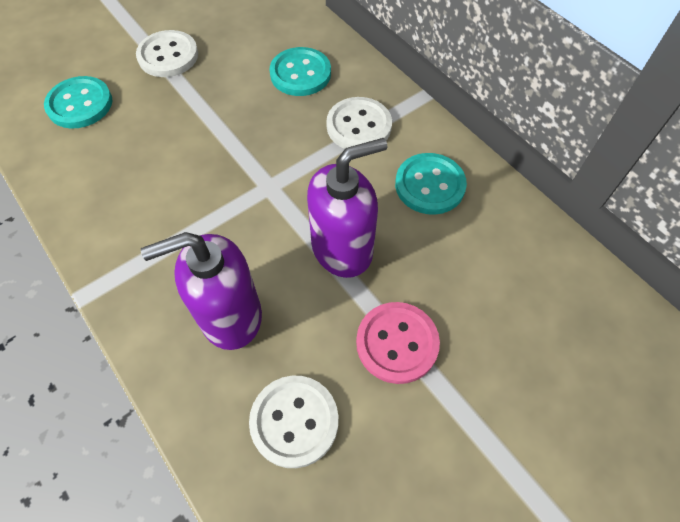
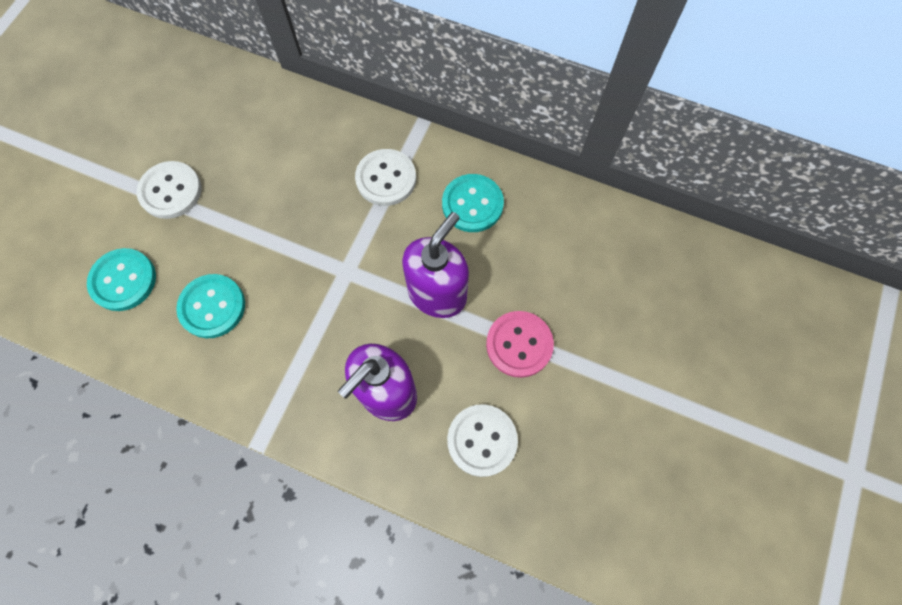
camera: 30 degrees left, 10 degrees up
(300, 74) = (305, 151): turquoise button -> turquoise button (212, 307)

